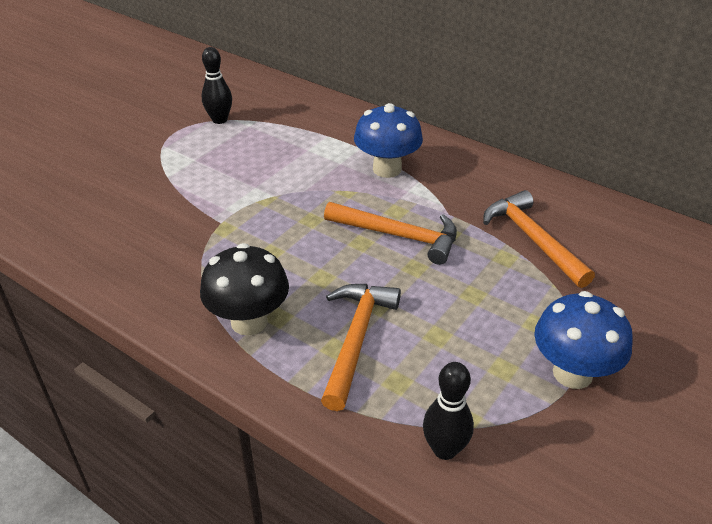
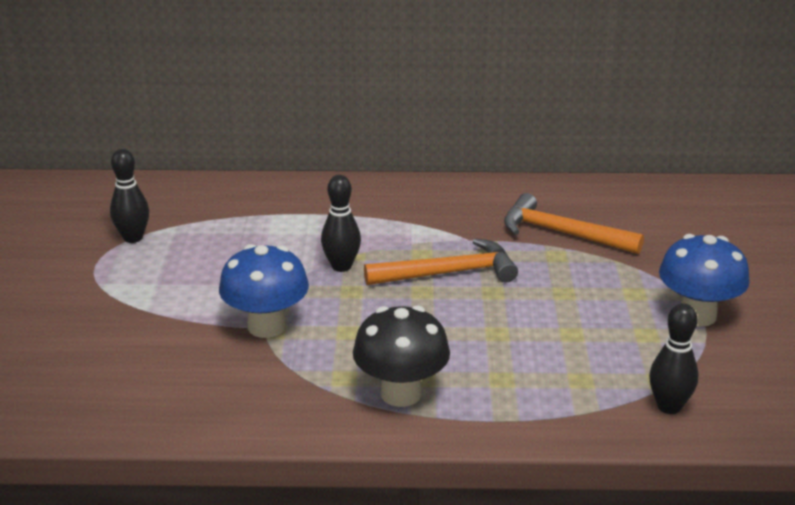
camera: 35 degrees left, 10 degrees down
(326, 196) = (341, 266): none -> black bowling pin
(356, 339) = (511, 365): orange hammer -> none
(387, 169) = (369, 223): blue mushroom -> blue mushroom (266, 326)

